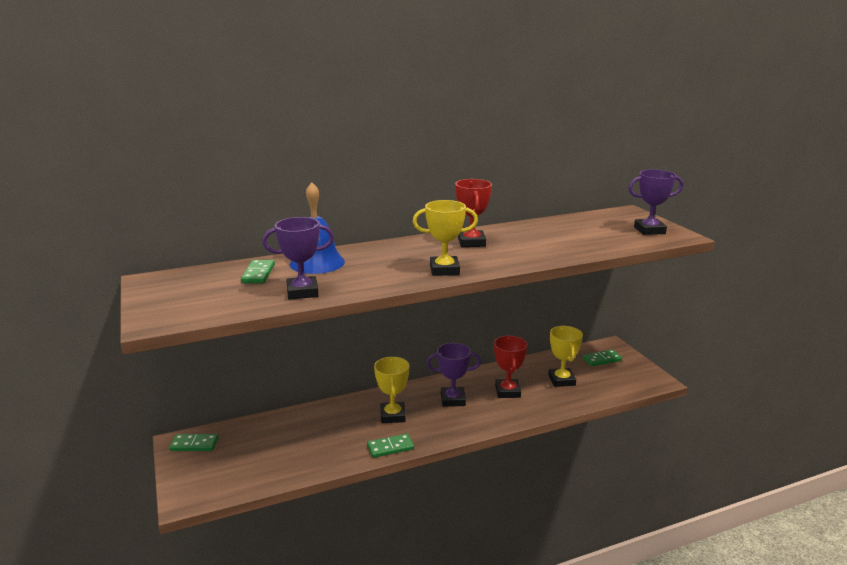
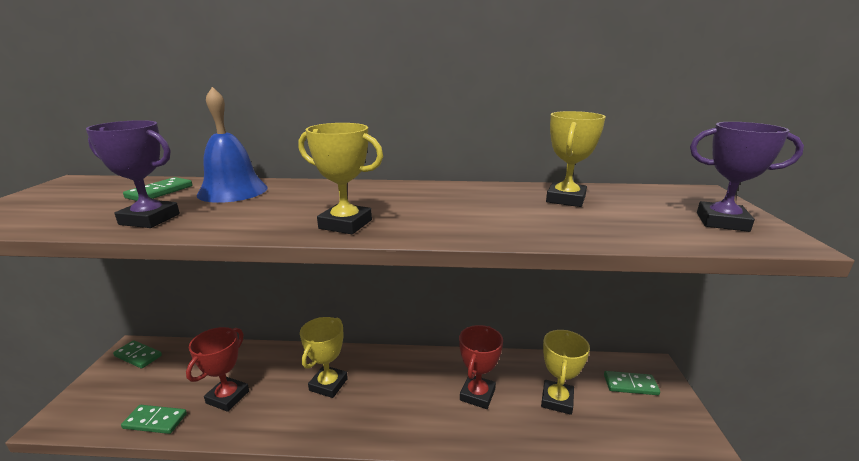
camera: 25 degrees right, 0 degrees up
(390, 447) = (287, 429): green domino -> green domino (155, 421)
(453, 400) = (406, 385): purple trophy -> none
(471, 242) = (433, 197): red trophy -> red trophy (228, 397)
(555, 230) = (565, 199): none -> yellow trophy

